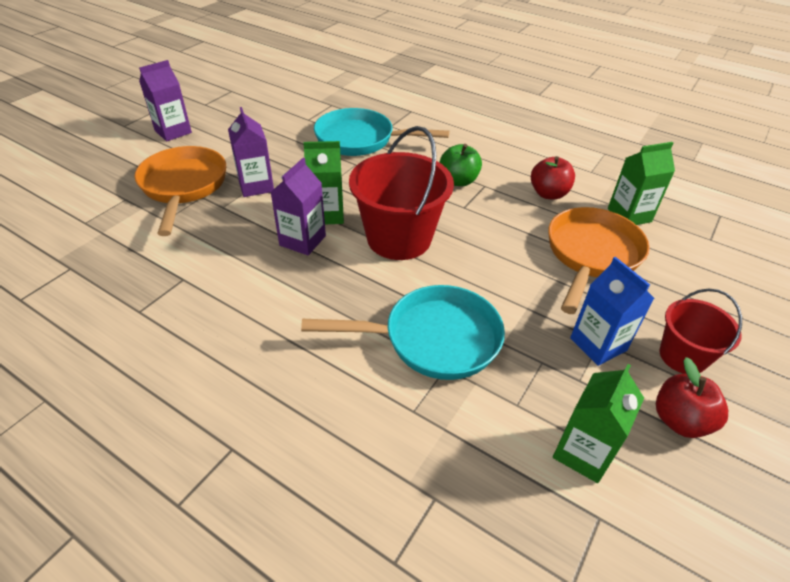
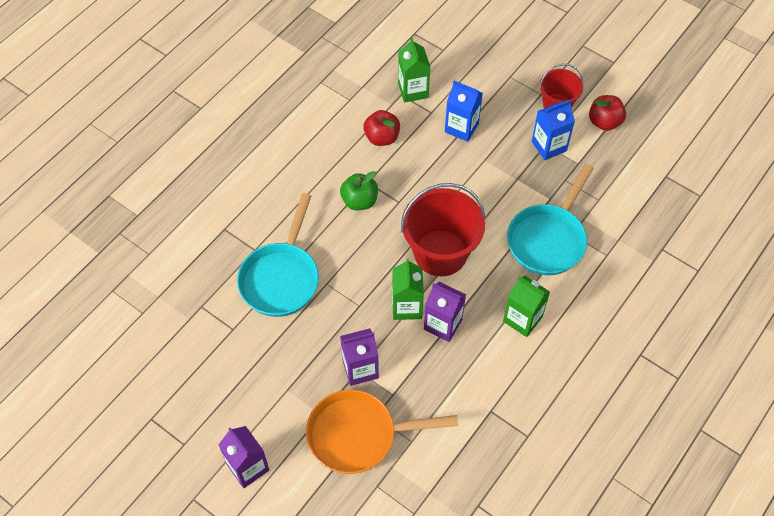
camera: 85 degrees left, 15 degrees up
(433, 339) = (548, 239): turquoise pan -> turquoise pan turned 150 degrees counterclockwise
(583, 452) = (628, 174): green carton -> green carton (522, 319)
(591, 255) = (461, 128): orange pan -> blue carton

